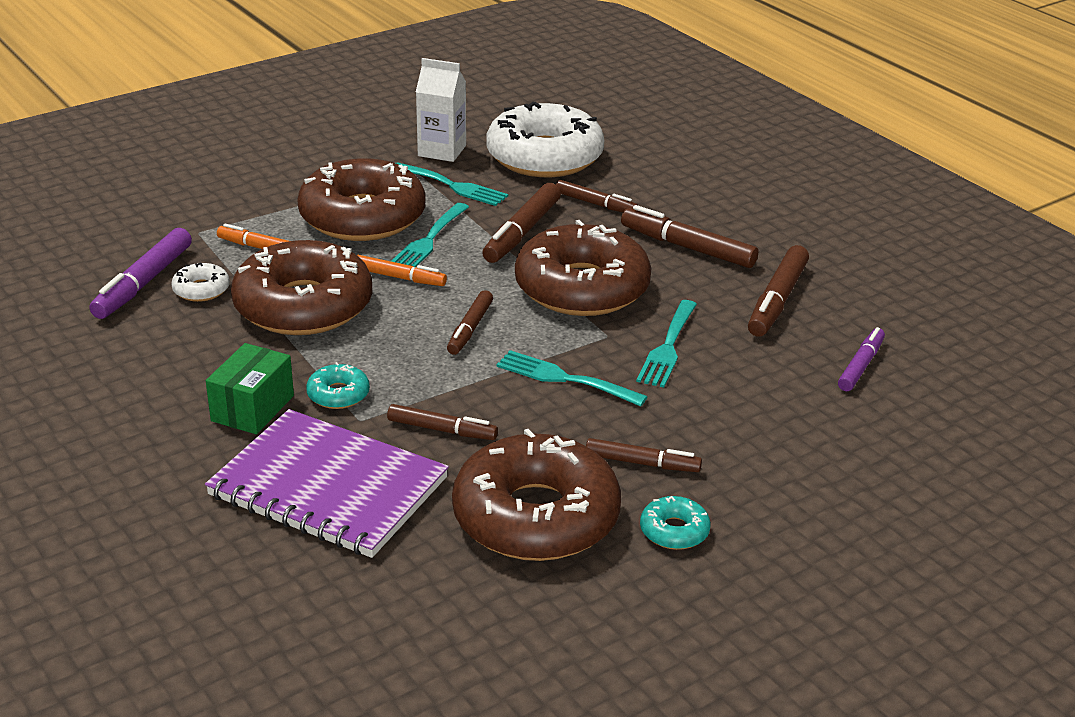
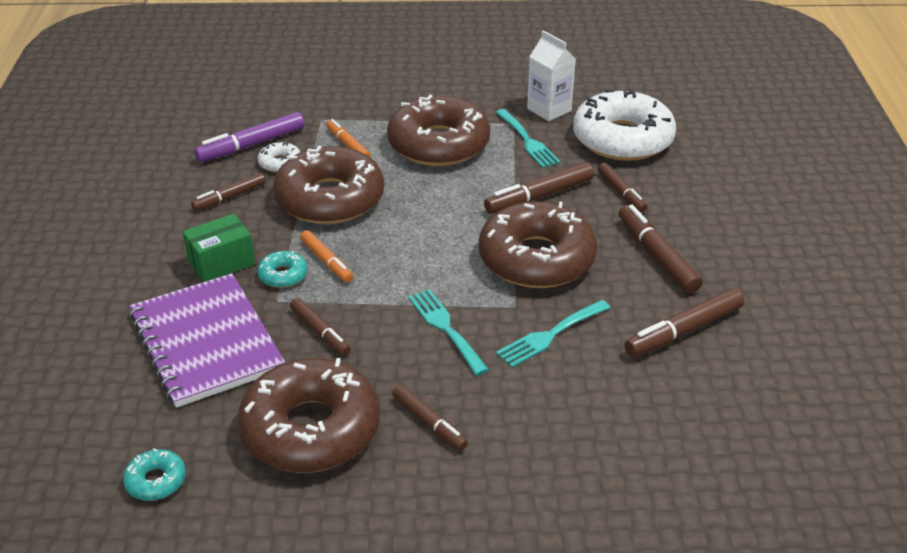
camera: 35 degrees right, 5 degrees up
(399, 278) = (414, 201): orange marker -> orange marker (326, 261)
(428, 241) = (464, 179): turquoise fork -> none
(470, 329) = (420, 260): brown marker -> brown marker (229, 197)
(674, 531) = (393, 490): turquoise donut -> turquoise donut (156, 481)
(861, 366) = (695, 419): purple marker -> none

